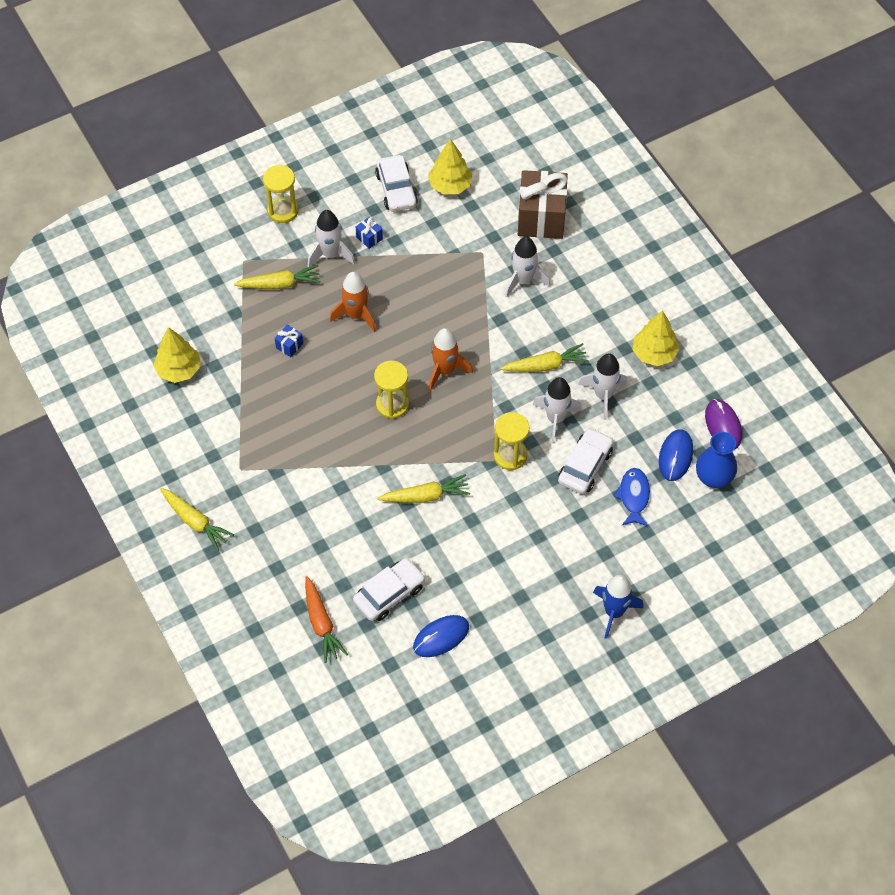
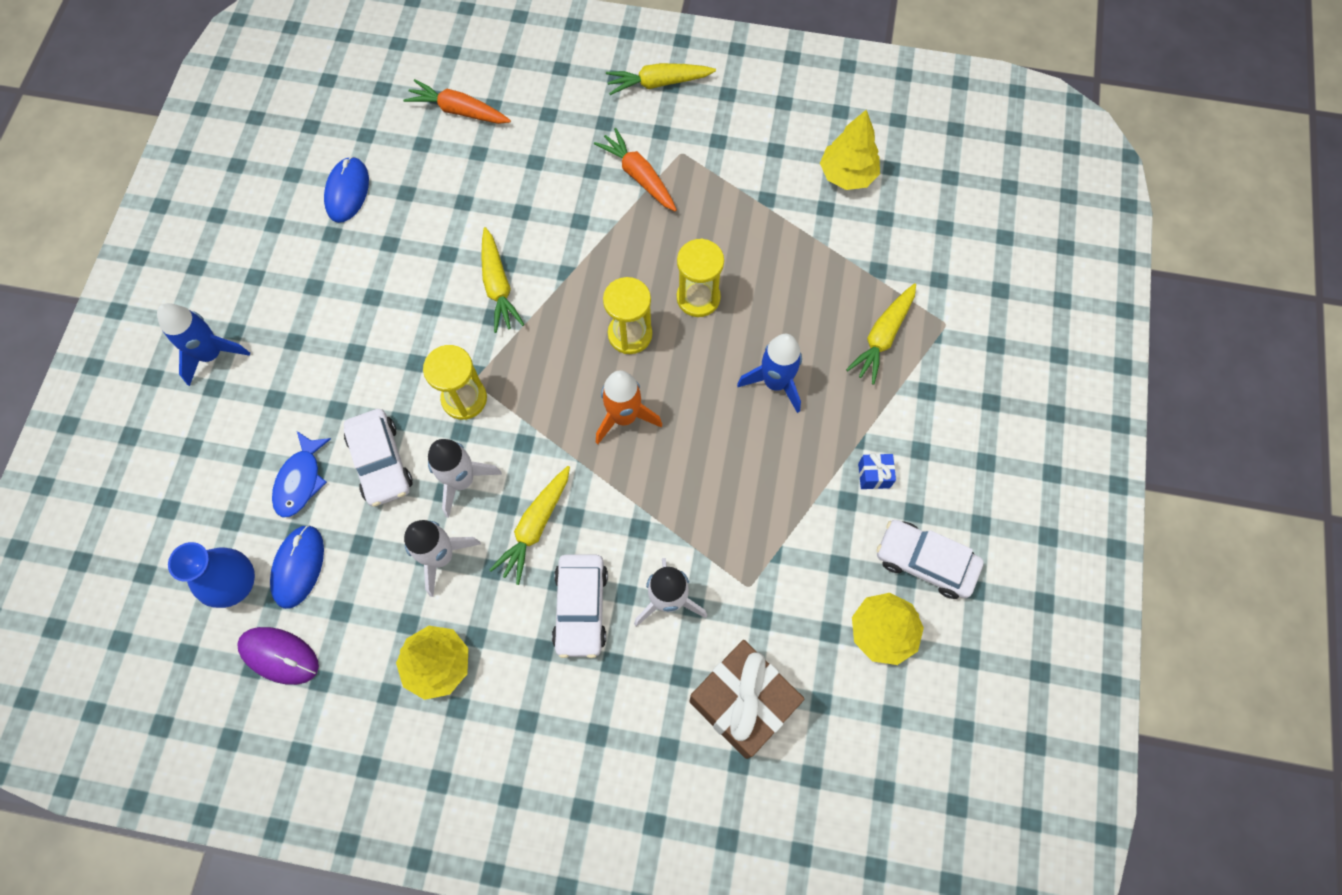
camera: 130 degrees right, 10 degrees up
(279, 479) = (639, 176): none -> orange carrot
(283, 210) = (989, 412): yellow hourglass -> yellow hourglass (698, 298)
(289, 346) = (791, 291): blue gift -> none
(330, 254) = (883, 417): white rocket -> none
(356, 315) = (775, 382): orange rocket -> blue rocket
(389, 594) = (431, 182): white car -> white car (581, 608)
(425, 496) = (498, 286): yellow carrot -> yellow carrot turned 45 degrees counterclockwise
(633, 496) = (300, 480): blue fish -> blue fish turned 60 degrees clockwise
(675, 456) = (298, 567): blue mouse -> blue mouse turned 45 degrees clockwise

